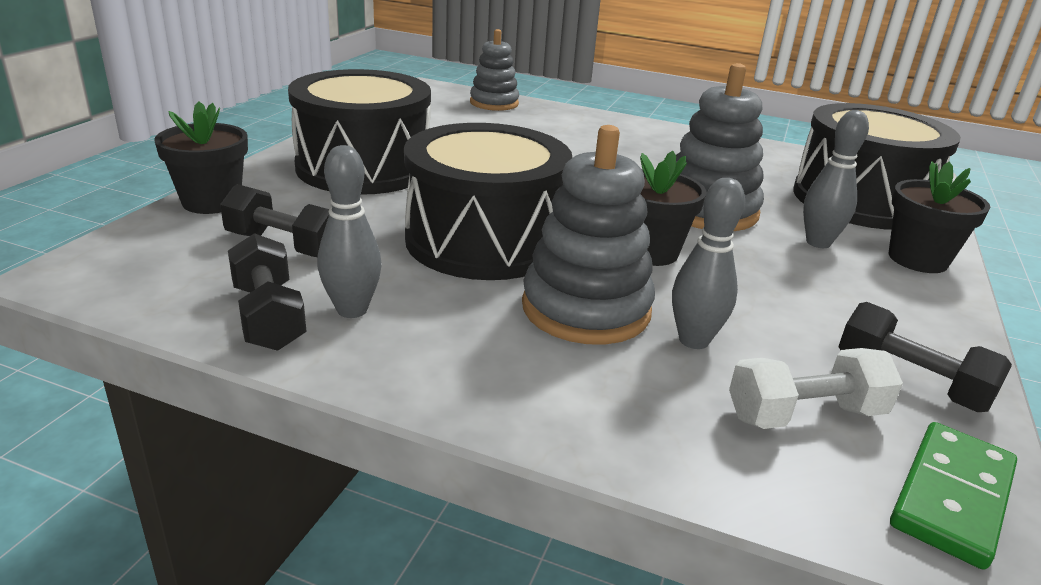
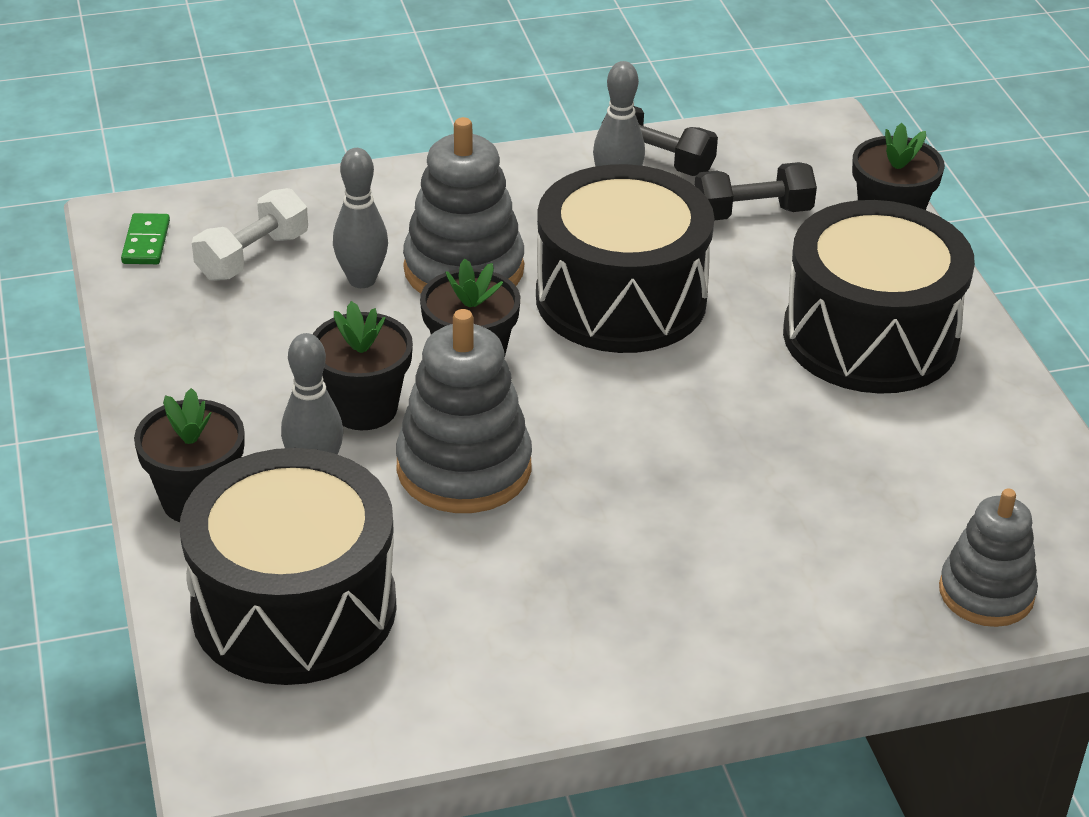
camera: 145 degrees right, 10 degrees up
(758, 258) = (364, 408): none -> black flower pot
(910, 382) = (183, 319): black dumbbell -> none
(951, 496) = (146, 242): green domino -> green domino, size x0.64

